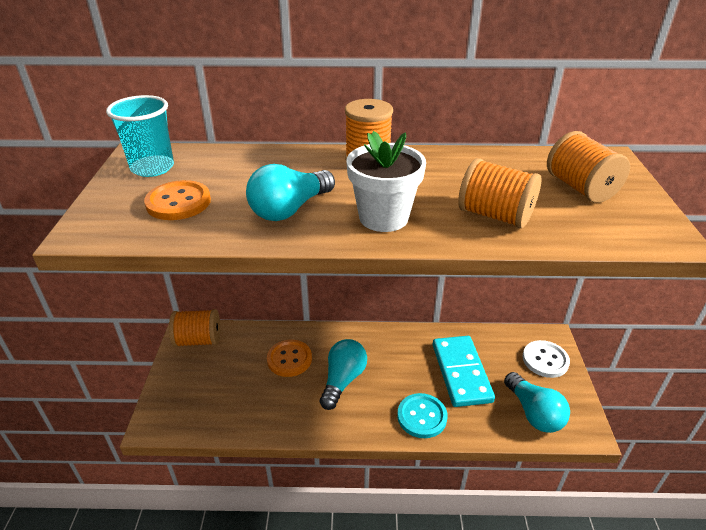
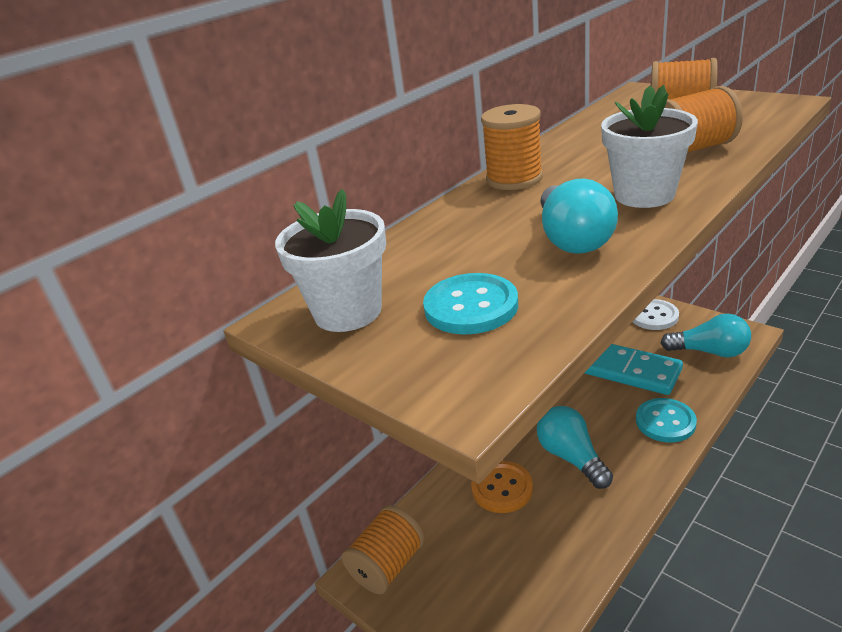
camera: 45 degrees left, 5 degrees down
(152, 168) = (348, 312): turquoise cup -> white flower pot
(178, 202) = (471, 306): orange button -> turquoise button

